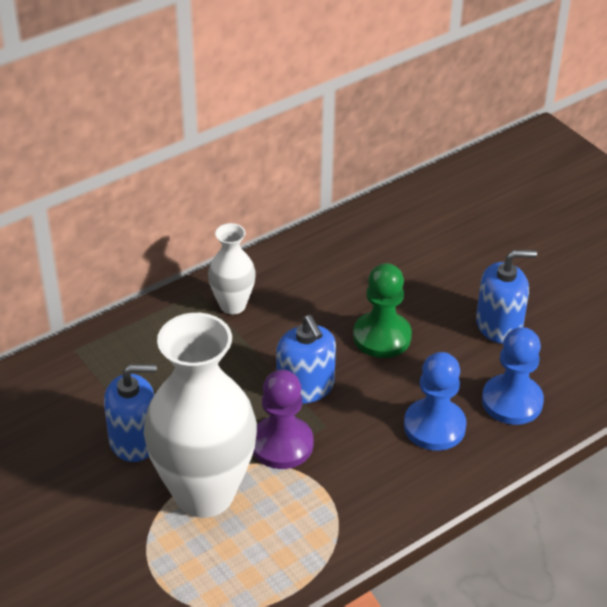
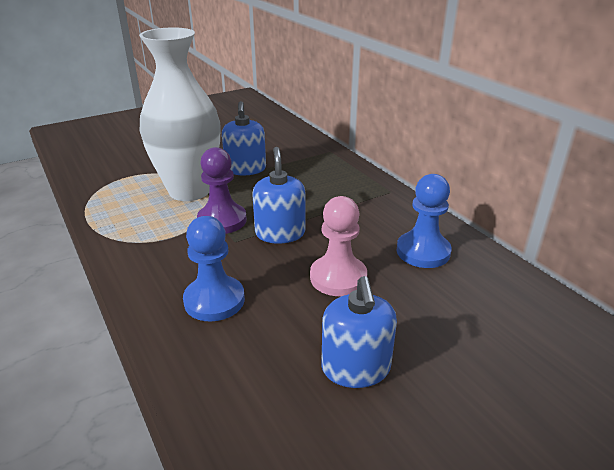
camera: 95 degrees right, 10 degrees down
(232, 305) = (376, 204): white vase -> none
(305, 387) = (280, 233): blue soap dispenser -> blue soap dispenser turned 105 degrees clockwise
(382, 337) = (338, 277): green pawn -> pink pawn
(512, 401) = (232, 362): blue pawn -> blue pawn (423, 252)

